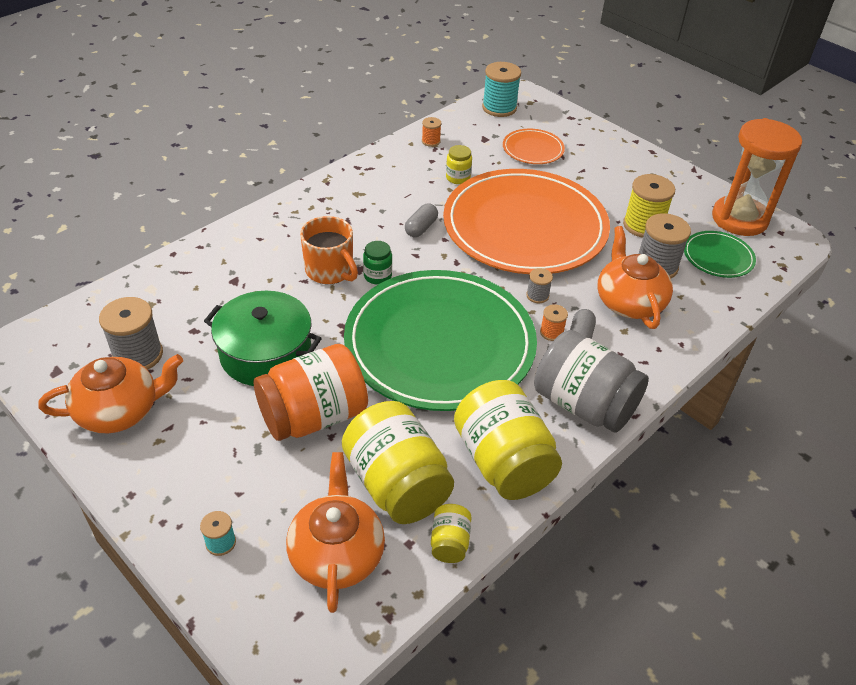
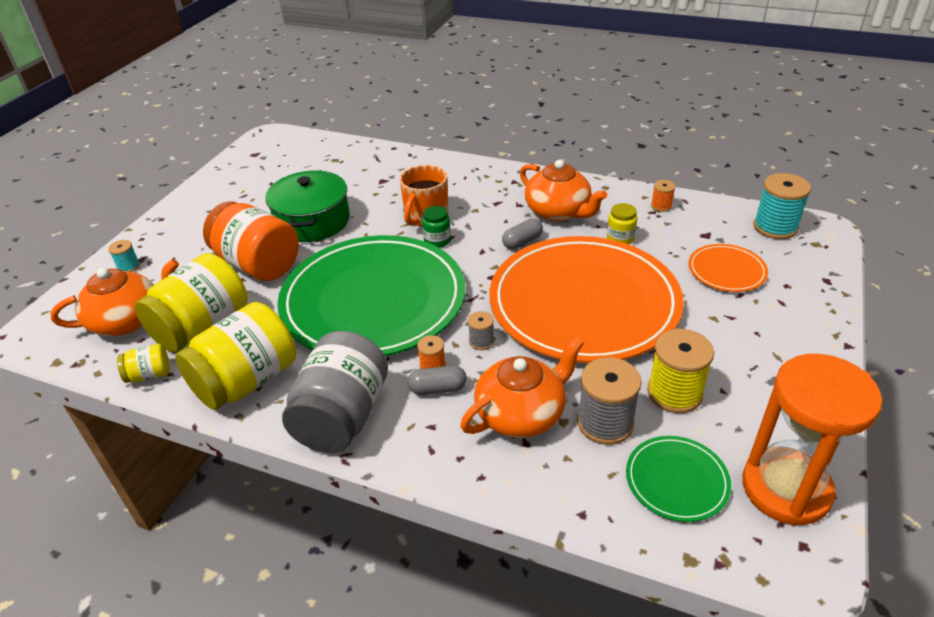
camera: 70 degrees right, 5 degrees down
(120, 411) = (230, 188): orange teapot -> orange teapot (558, 212)
(138, 355) = (283, 174): grey spool -> none
(421, 228) = (522, 242): grey capsule -> grey capsule turned 45 degrees counterclockwise

